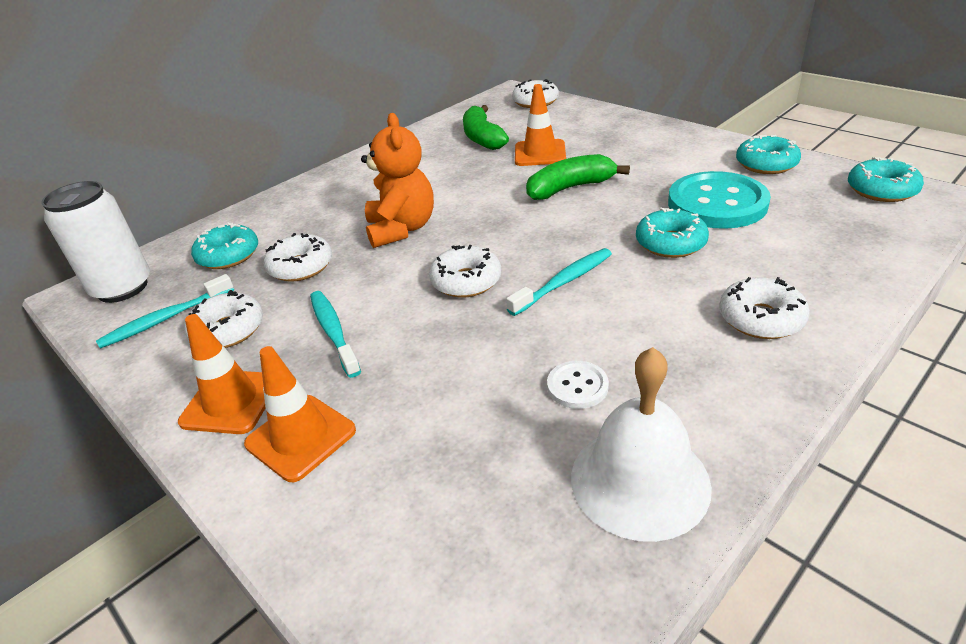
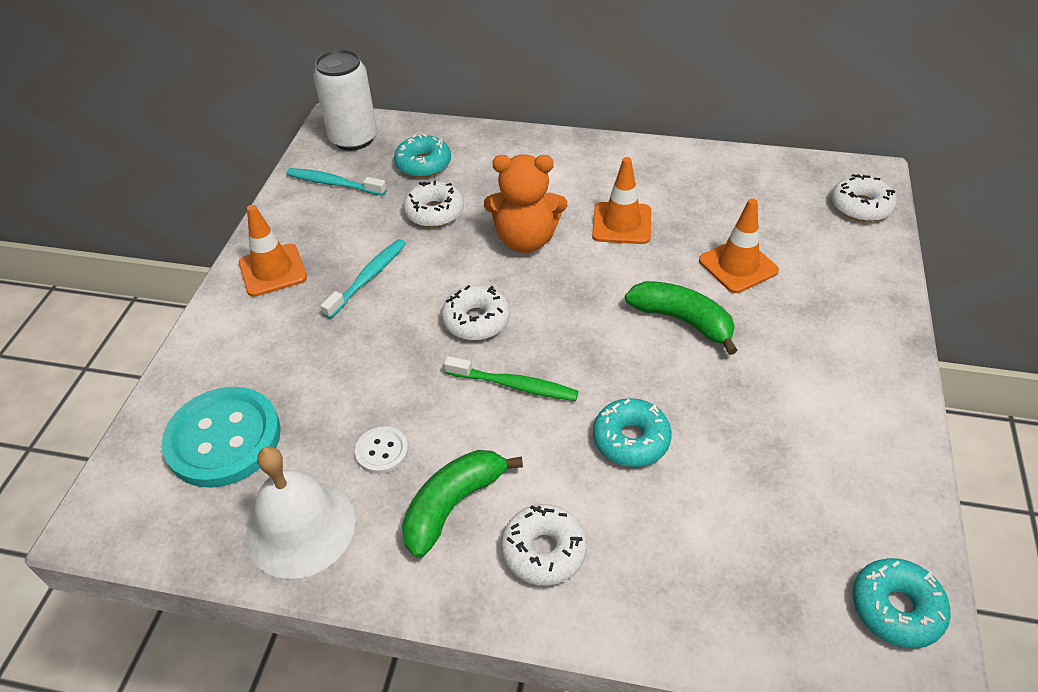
camera: 55 degrees right, 10 degrees up
(228, 330) = (339, 222): white donut -> none
(300, 437) = (258, 324): orange traffic cone -> orange traffic cone (621, 223)
(401, 229) = (526, 240): orange teddy bear -> orange teddy bear turned 45 degrees clockwise
(482, 138) = (735, 207): green banana -> green banana (453, 505)
(564, 282) = (514, 385): turquoise toothbrush -> green toothbrush
(717, 203) = (740, 453): turquoise button -> turquoise button (223, 439)
(766, 164) = (874, 472): turquoise donut -> none

